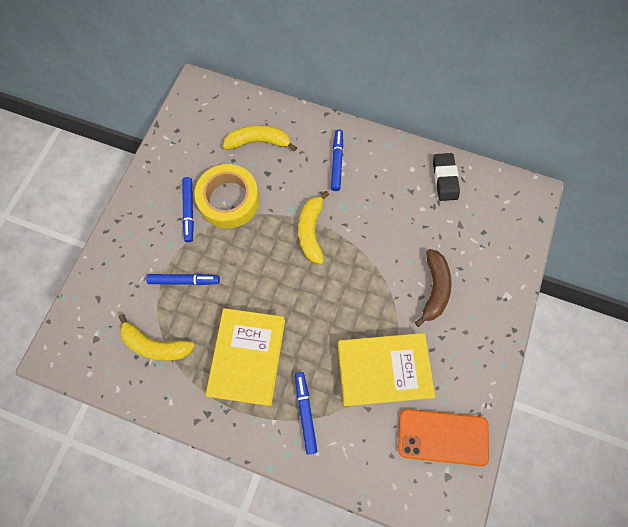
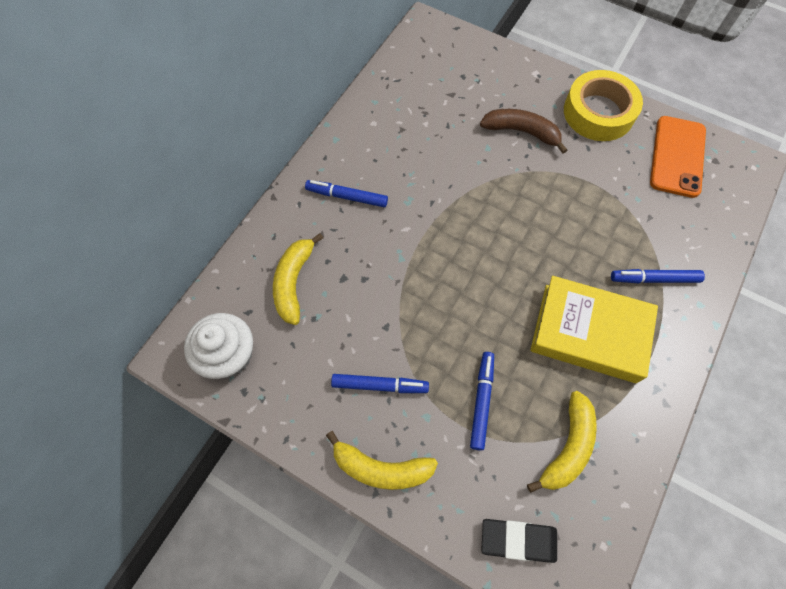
camera: 80 degrees left, 5 degrees down
(200, 115) = (228, 355): none -> white cupcake
(229, 200) = (373, 330): yellow tape -> yellow tape (598, 112)
(311, 231) = (435, 239): yellow banana -> yellow banana (381, 468)
(383, 370) = (609, 195): yellow book -> none
(444, 179) = (393, 96): black eraser -> black eraser (518, 540)

